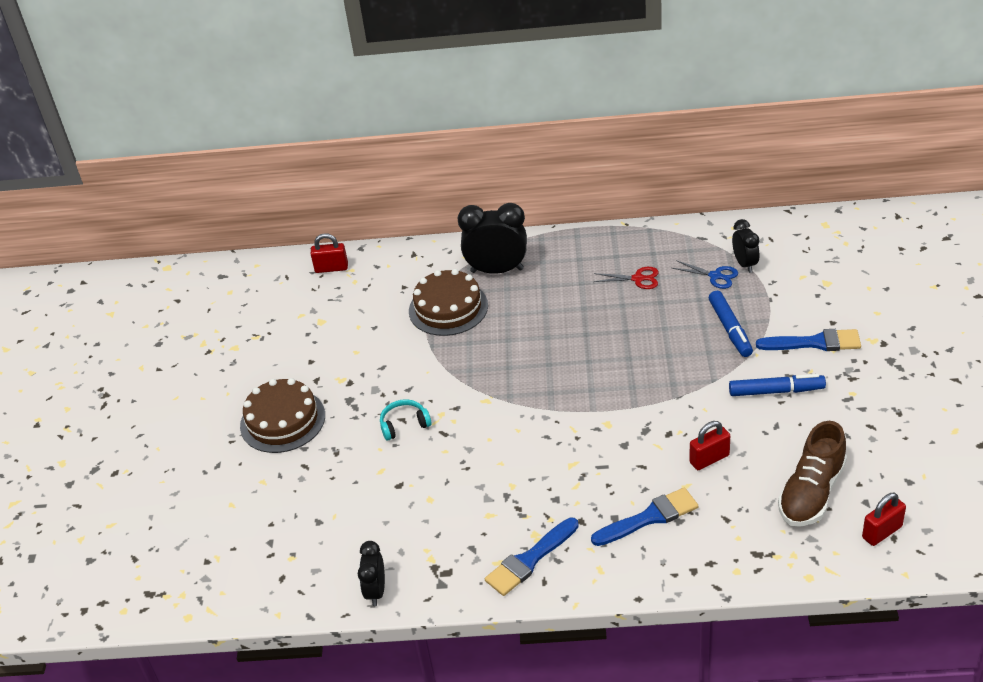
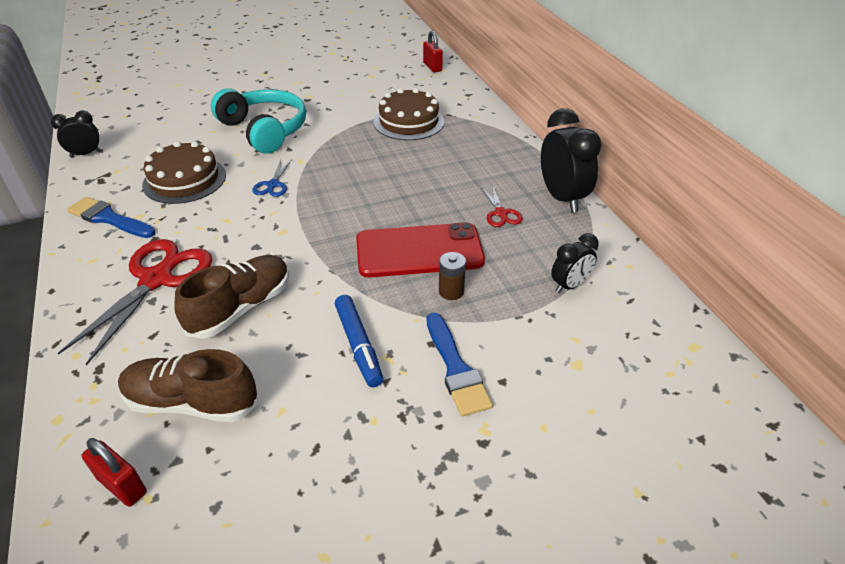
camera: 65 degrees right, 0 degrees up
(282, 420) = (261, 84): brown cake -> brown cake (184, 180)
(404, 424) = (265, 130): turquoise headphones -> turquoise headphones, size x2.19
(497, 270) = (469, 134): black clock -> black clock (561, 198)
(649, 517) = (156, 279): blue brush -> red scissors
(672, 338) = (419, 251): none -> red phone
(709, 459) = (241, 308): red padlock -> brown shoe
(715, 276) = (535, 265): blue scissors -> blue scissors (273, 185)
(730, 329) = (451, 291): blue marker -> brown battery

